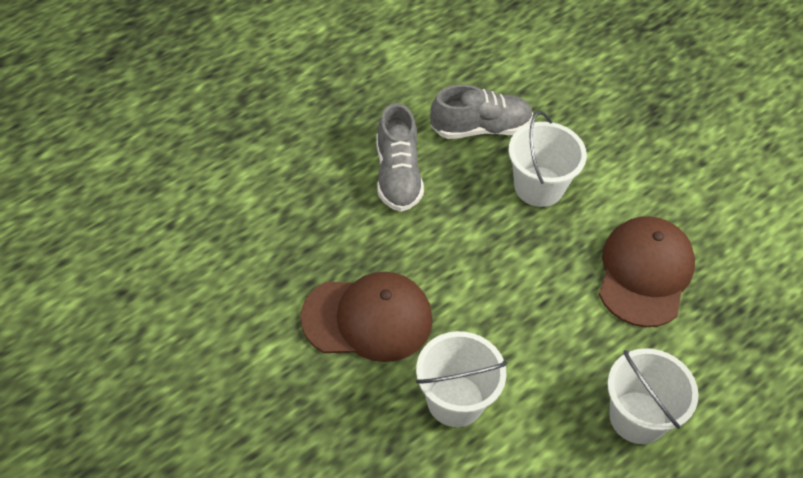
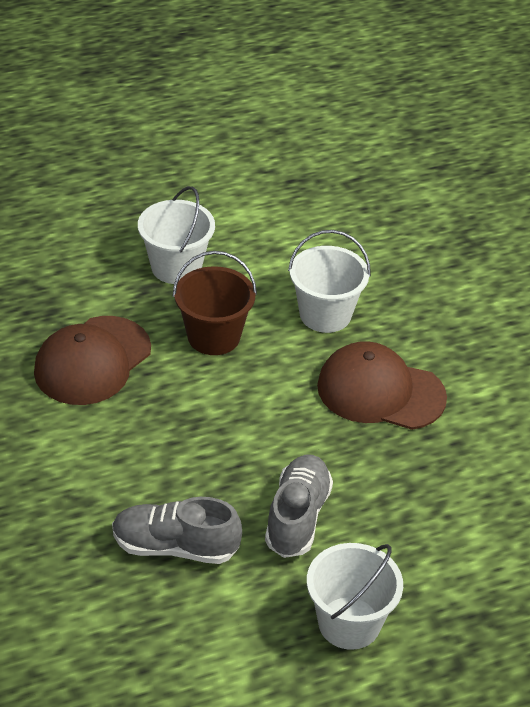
camera: 160 degrees left, 10 degrees down
(539, 186) = (146, 465): white bucket -> white bucket (349, 623)
(552, 336) = (213, 336): none -> brown bucket

